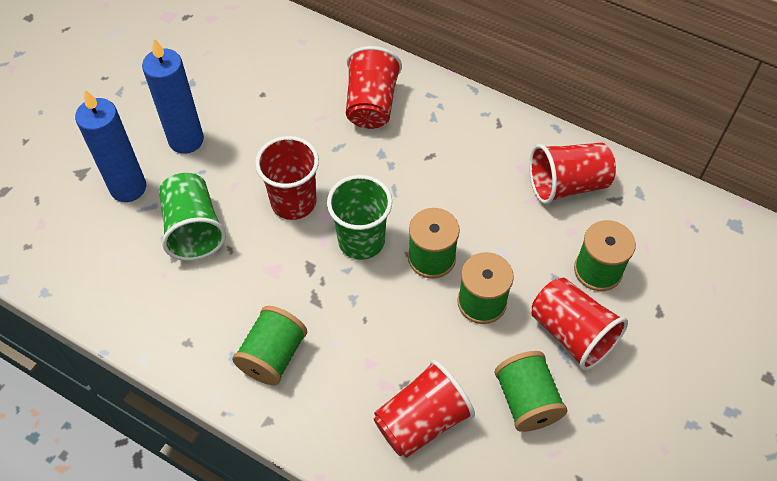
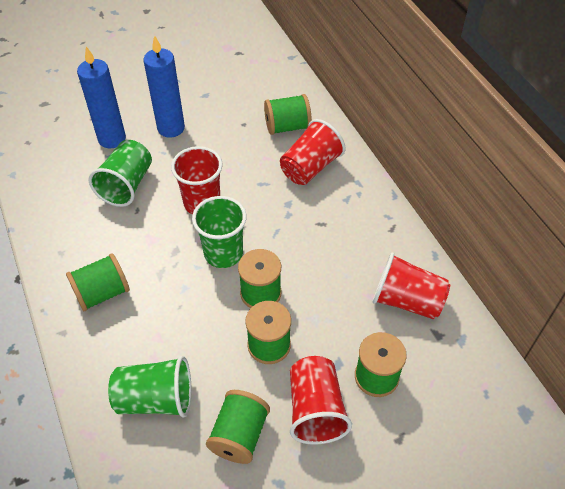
camera: 35 degrees right, 5 degrees down
(311, 73) = (287, 127): none -> green spool
(421, 421) = (156, 399): red cup -> green cup

